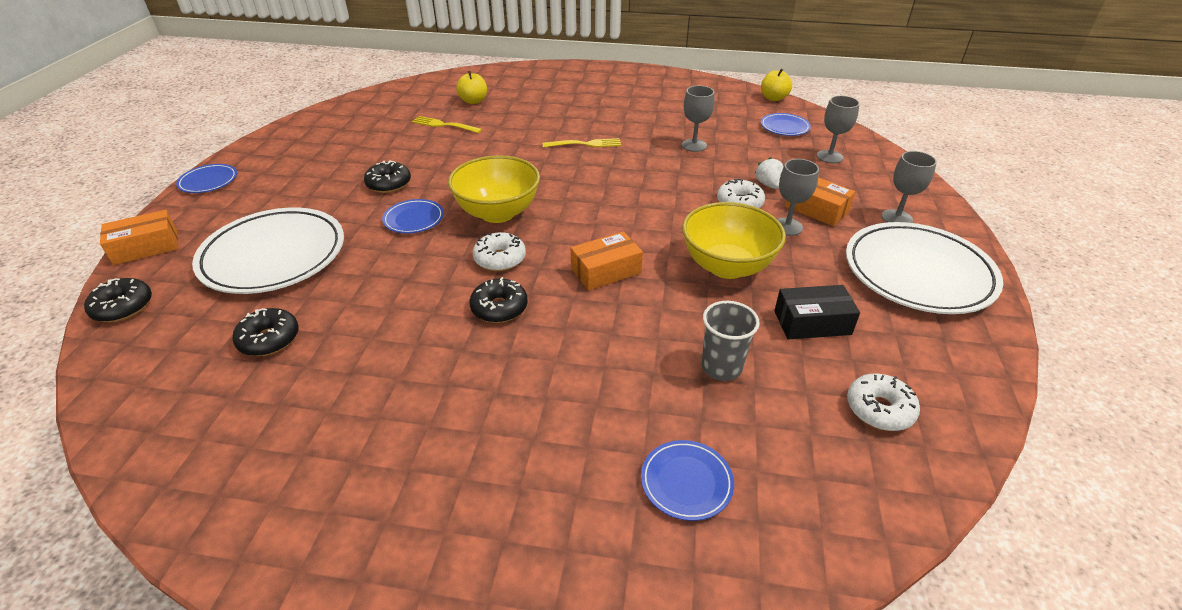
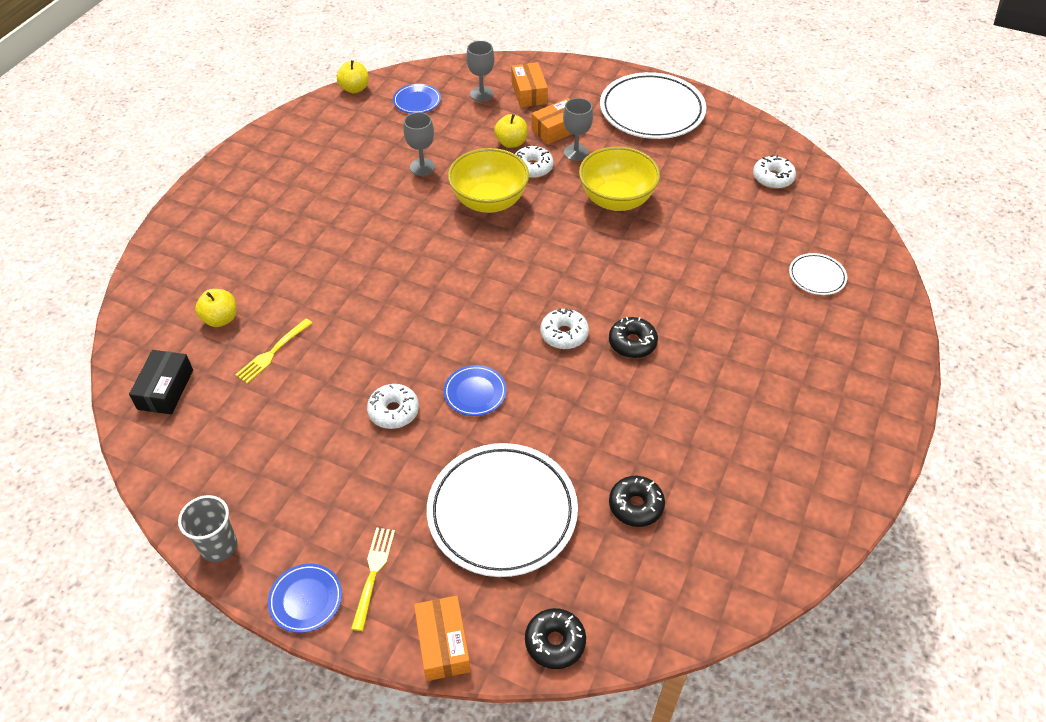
camera: 75 degrees left, 10 degrees up
(389, 184) = (393, 411): black donut -> white donut
(498, 213) = (487, 326): yellow bowl -> yellow bowl (489, 202)
(585, 144) = (381, 241): yellow fork -> yellow fork (373, 573)
(606, 271) = (602, 269): orange box -> orange box (529, 93)
(686, 482) = (817, 276): blue plate -> white plate
(721, 367) = (725, 234): grey cup -> grey cup (219, 546)
(768, 185) = (511, 143): white strawberry -> yellow apple
(812, 323) = (690, 178): black box -> black box (165, 389)
(896, 218) = (584, 94): grey goblet -> none

